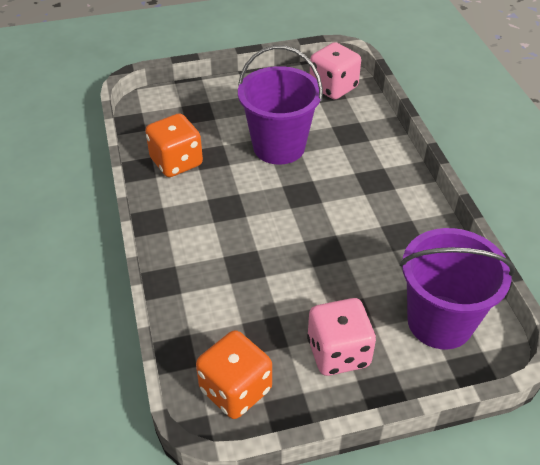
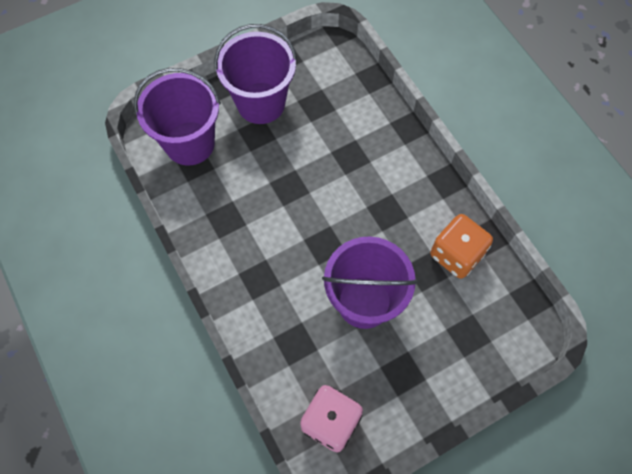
camera: 165 degrees right, 20 degrees up
(235, 389) = (323, 63): orange dice -> none
(338, 352) = (261, 103): pink dice -> purple bucket

